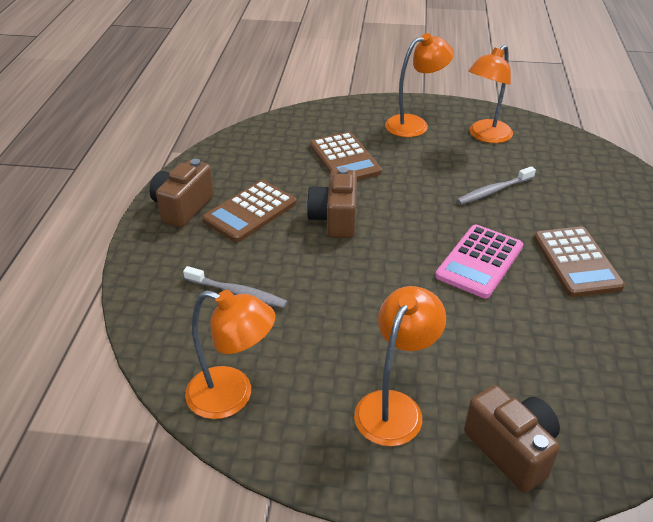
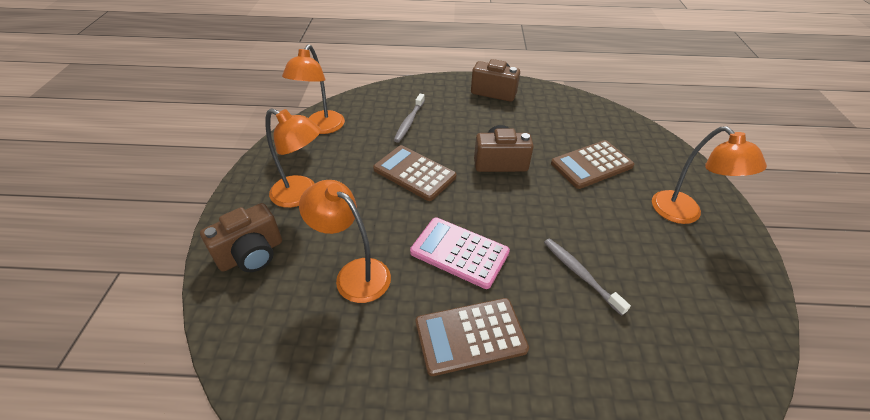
camera: 85 degrees right, 5 degrees up
(250, 212) = (498, 120): brown calculator -> brown calculator (414, 173)
(485, 136) = (695, 277): orange lamp -> orange lamp (354, 274)

